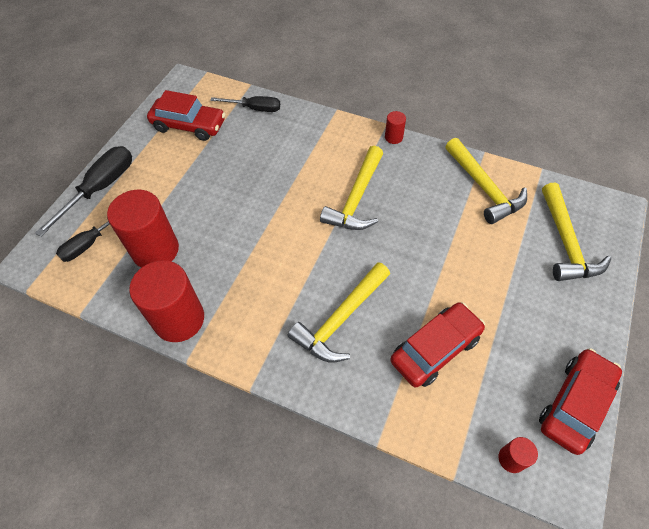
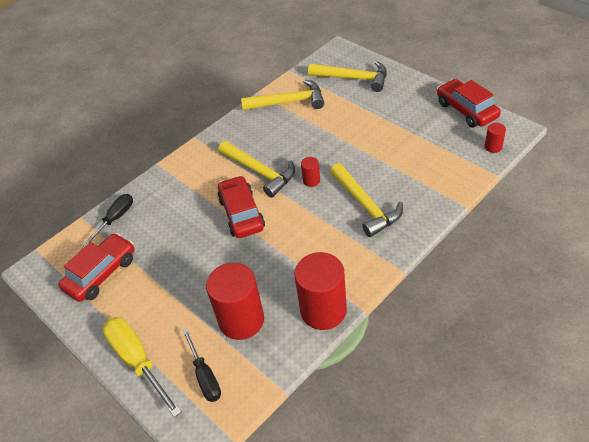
camera: 65 degrees left, 10 degrees down
(101, 188) = (137, 361): black screwdriver -> yellow screwdriver
(393, 137) = (211, 136): red cylinder -> red cylinder (311, 180)
(435, 349) = (408, 161): red car -> red car (241, 214)

